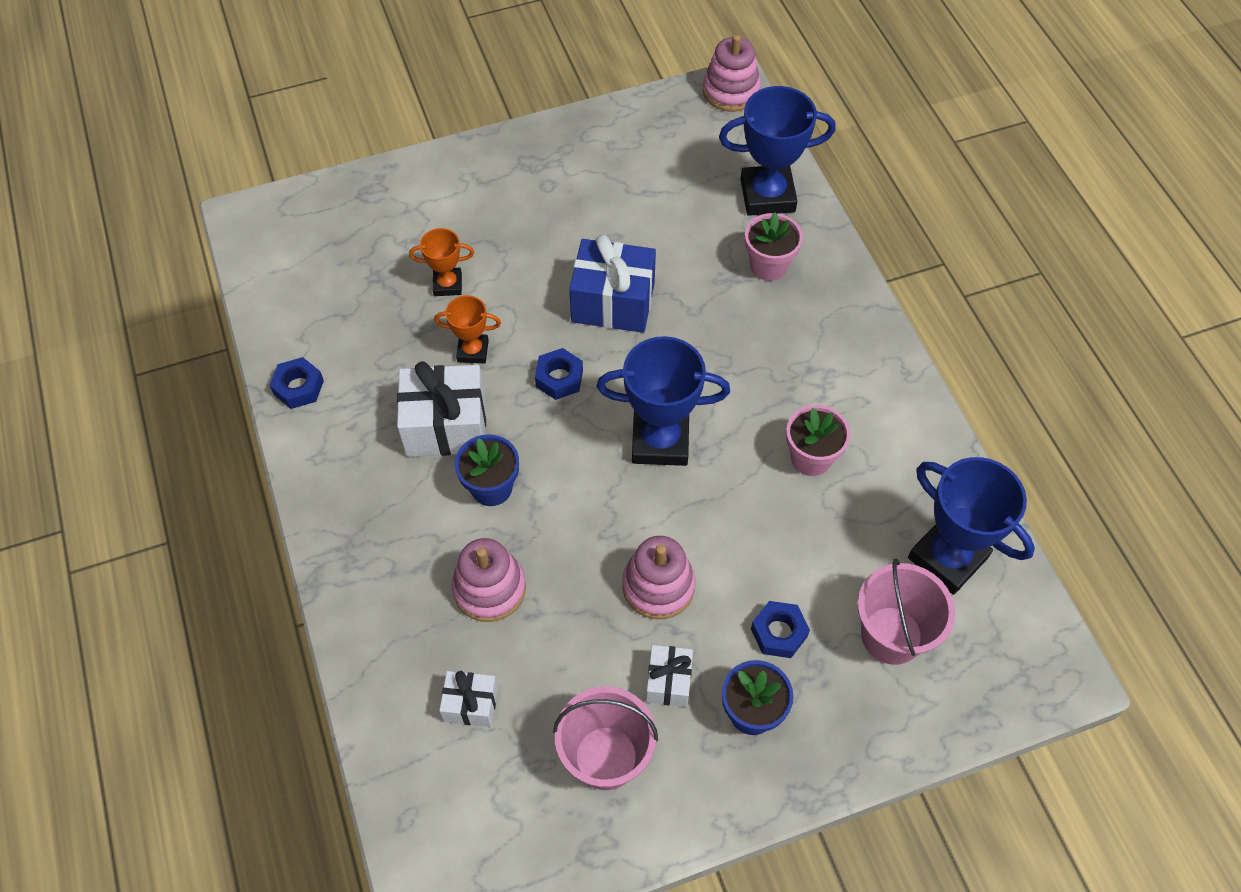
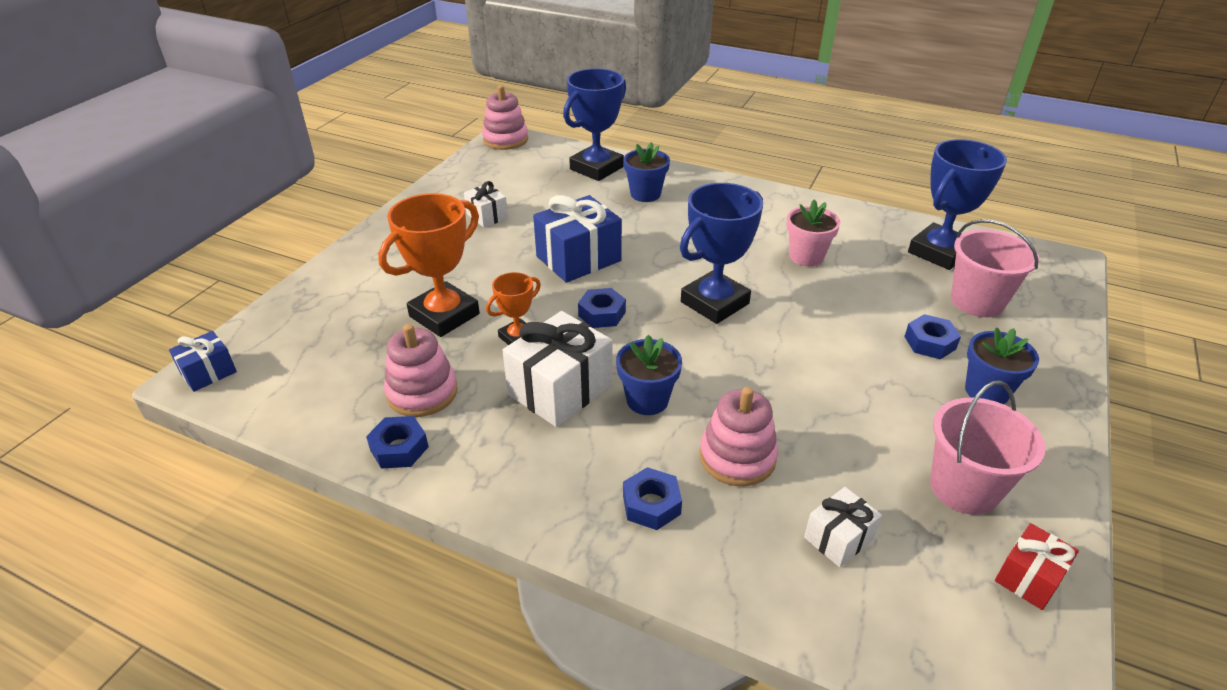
camera: 45 degrees left, 20 degrees down
(254, 219) = (208, 372): none -> blue gift
(392, 570) = (651, 504): none -> blue nut
(447, 284) = (444, 315): orange trophy -> orange trophy, size x1.85
(548, 848) = (1028, 577): none -> red gift
(658, 586) = (833, 371): pink stacking toy -> pink stacking toy (422, 392)
(668, 681) = (922, 414): white gift -> white gift (487, 216)
(768, 266) = (645, 194): pink flower pot -> blue flower pot
(947, 557) = (939, 252): blue trophy -> blue trophy turned 45 degrees counterclockwise

